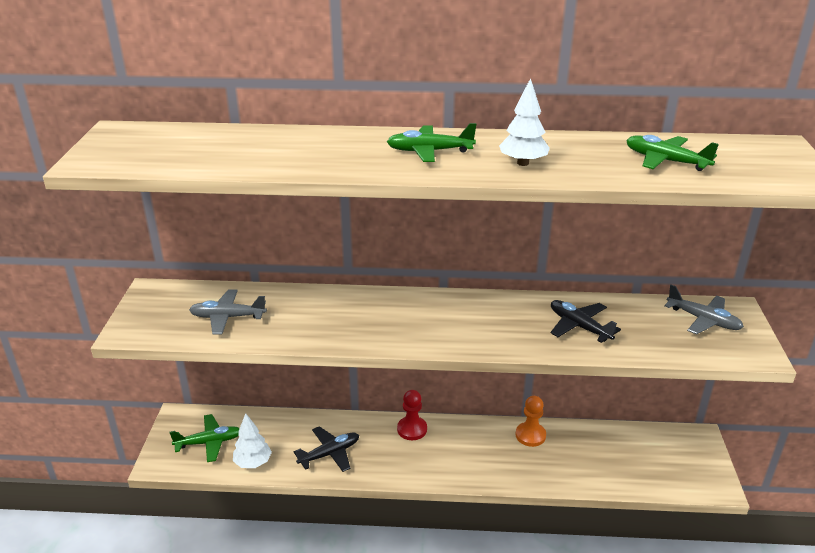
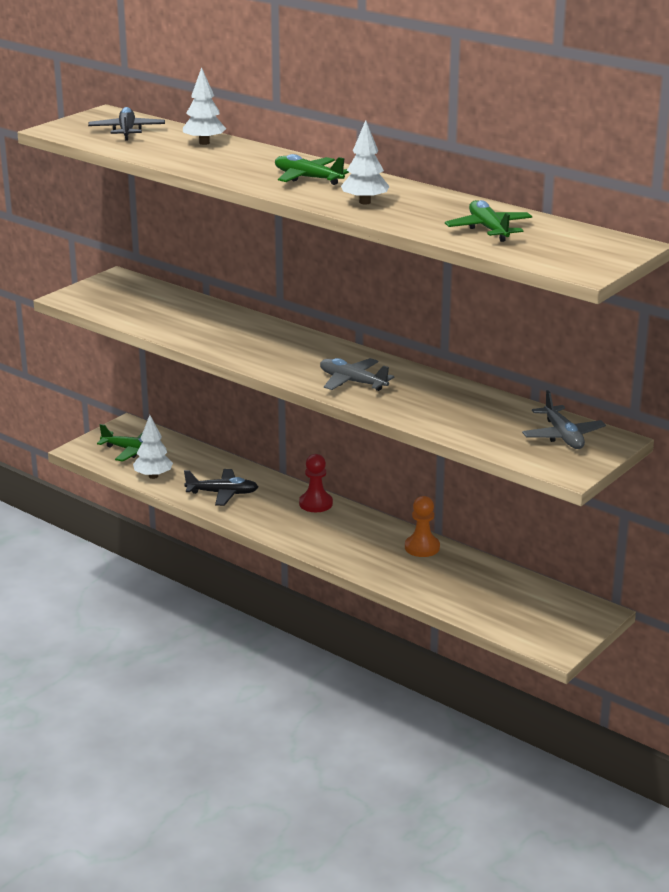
camera: 35 degrees right, 5 degrees down
(227, 317) = (152, 310): grey plane -> grey plane (352, 382)
(270, 139) = (204, 143): none -> white tree
(579, 326) = (434, 403): black plane -> black plane (127, 131)

